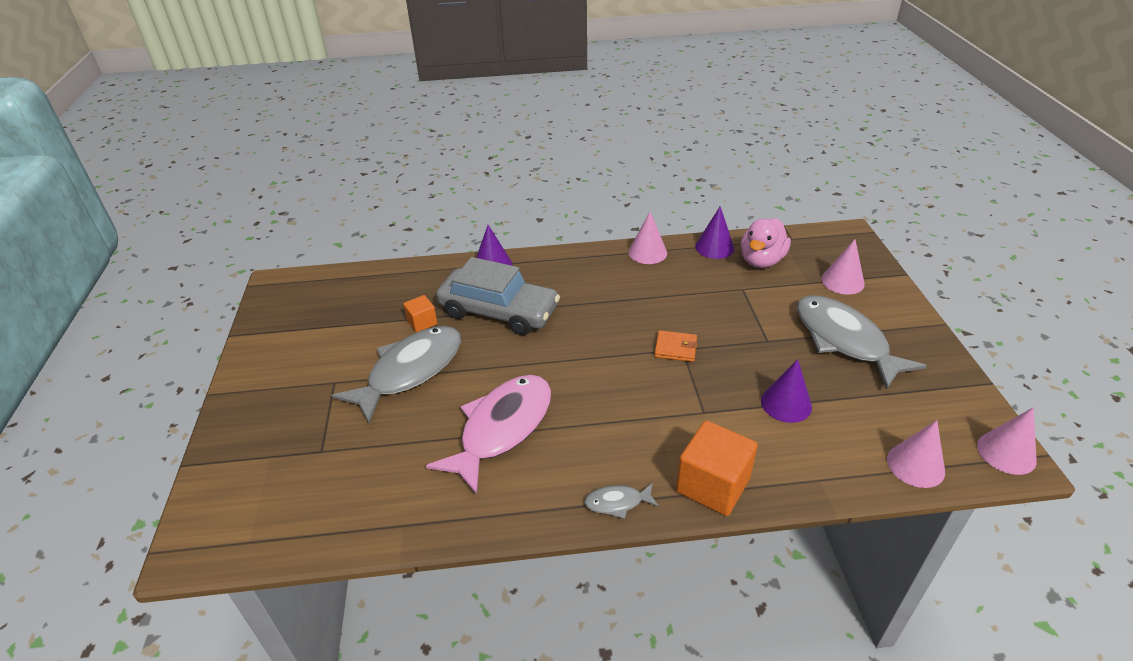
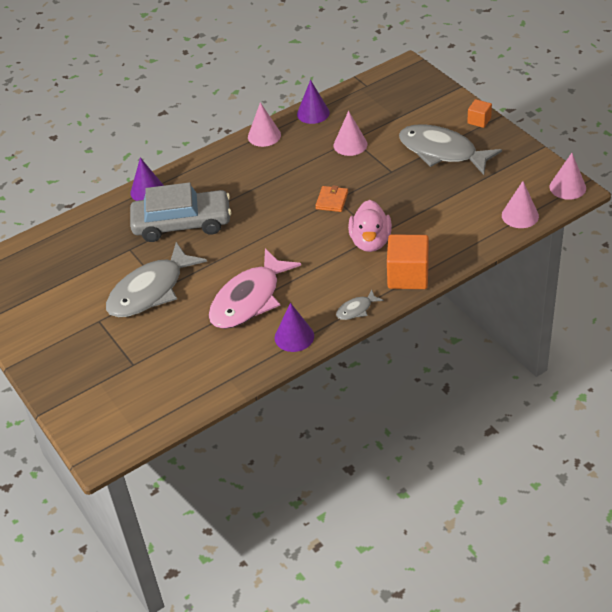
camera: 25 degrees left, 5 degrees up
(410, 371) = (150, 290): grey fish -> grey fish turned 150 degrees counterclockwise
(422, 322) = (128, 254): orange cube -> orange cube (479, 121)
(502, 428) = (249, 299): pink fish -> pink fish turned 150 degrees counterclockwise
(675, 348) = (332, 200): orange wallet -> orange wallet turned 60 degrees counterclockwise
(761, 261) = (354, 112): pink duck -> pink duck (370, 242)
(786, 403) = (426, 209): purple cone -> purple cone (294, 336)
(842, 281) = (420, 108): pink cone -> pink cone (350, 144)

